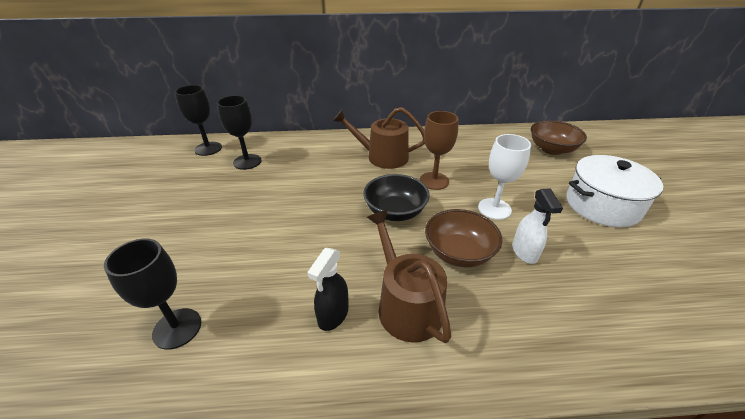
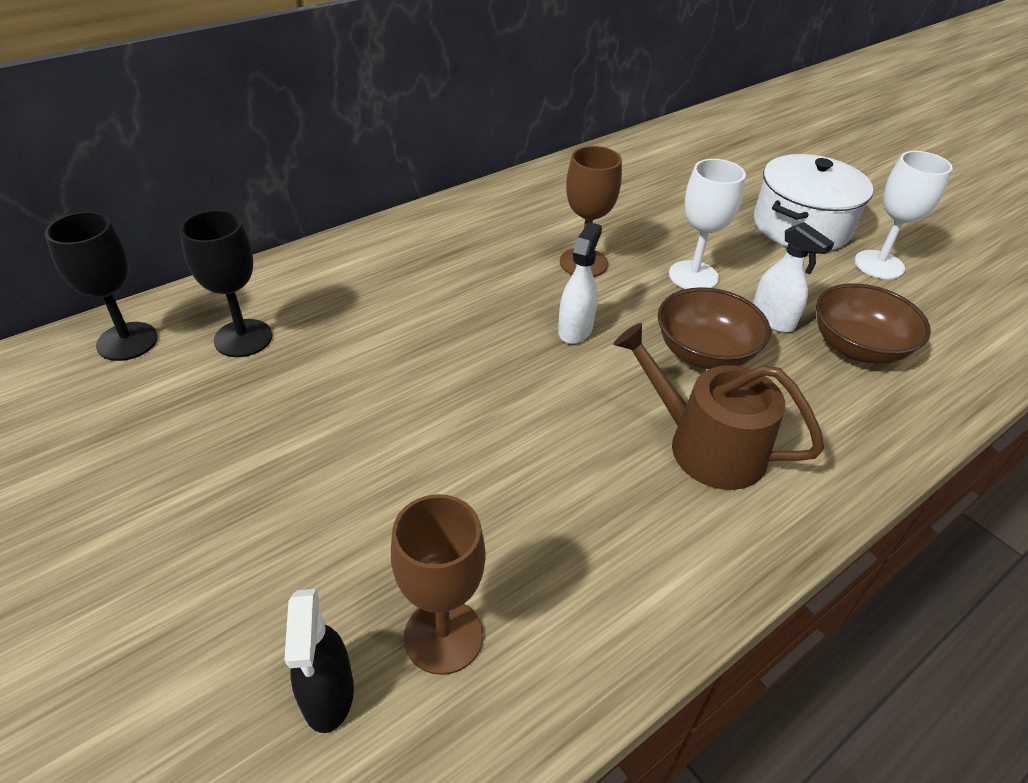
camera: 35 degrees left, 5 degrees up
(177, 328) = (443, 636): black goblet -> brown goblet
(333, 315) = (635, 503): black spray bottle -> black spray bottle (328, 695)
(382, 157) = (472, 249): brown watering can -> none
(395, 212) = (575, 329): black bowl -> white spray bottle
(552, 149) = (688, 164): brown bowl -> brown bowl (857, 347)
(646, 248) = (879, 265): none -> white goblet

